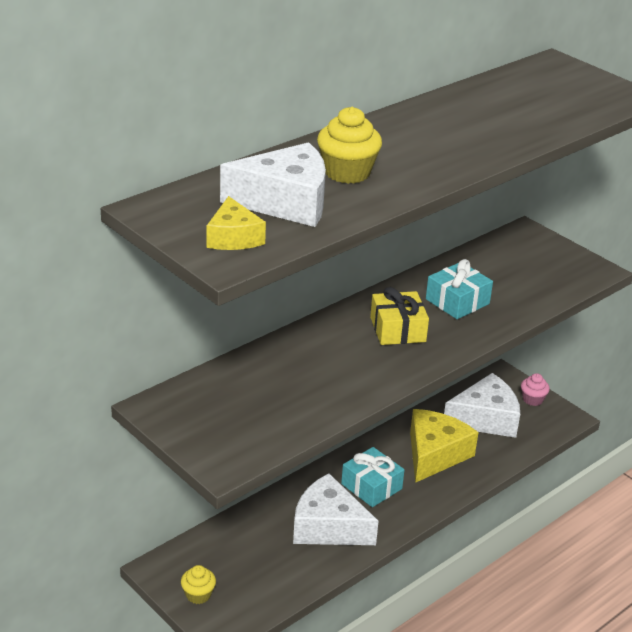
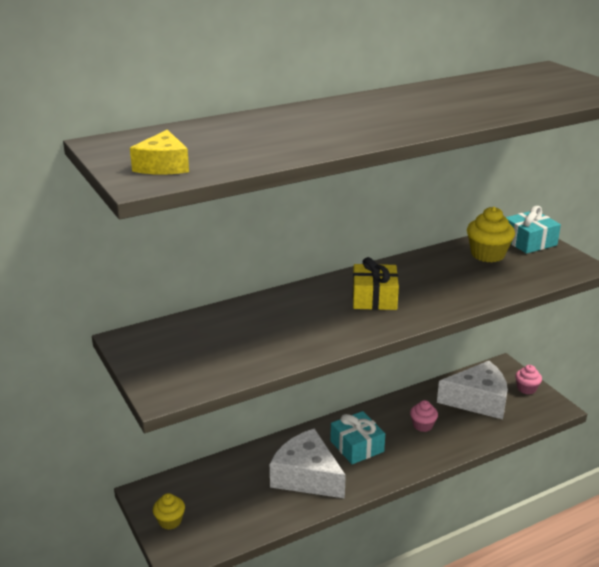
camera: 15 degrees right, 5 degrees down
(285, 202) = (231, 145): white cheese -> none
(347, 172) = (304, 128): yellow cupcake -> yellow cupcake (487, 254)
(434, 454) = (422, 425): yellow cheese -> pink cupcake
(457, 301) = (439, 280): turquoise gift -> turquoise gift (529, 242)

